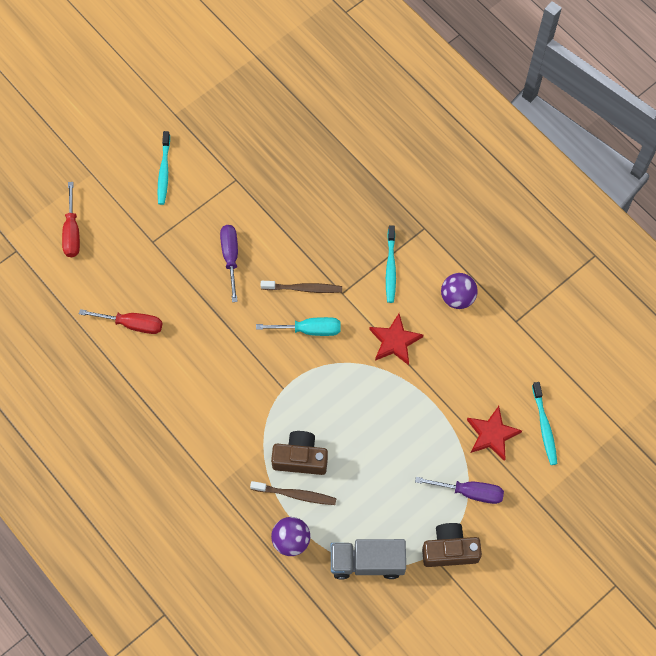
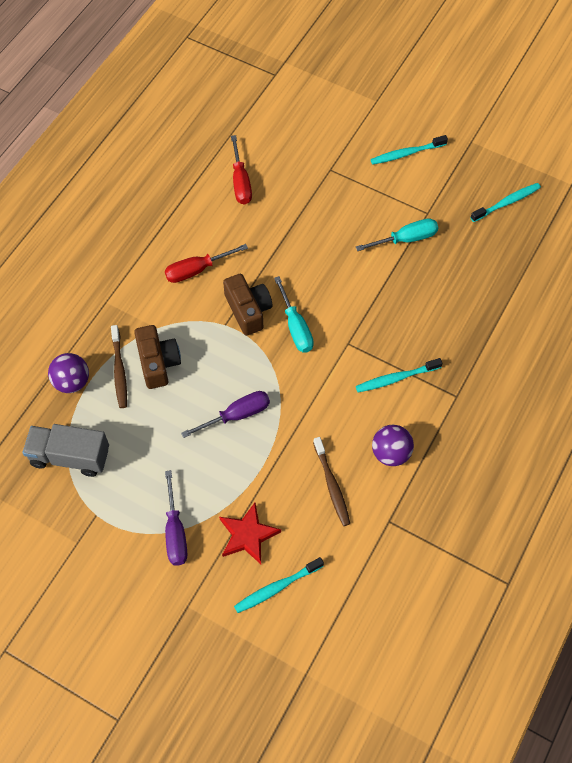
camera: 70 degrees right, 5 degrees down
(72, 231) = (312, 107): red screwdriver -> red screwdriver (197, 270)
(230, 258) = (342, 236): purple screwdriver -> purple screwdriver (236, 415)
(252, 113) = (506, 202): none -> turquoise toothbrush
(256, 208) = (405, 239): none -> turquoise screwdriver
(303, 288) = (337, 308): brown toothbrush -> brown toothbrush (332, 485)
(367, 562) = (70, 456): grey truck -> grey truck turned 60 degrees counterclockwise
(395, 341) = (315, 408): red star -> none
(449, 550) = (106, 531): brown camera -> brown camera (248, 310)

